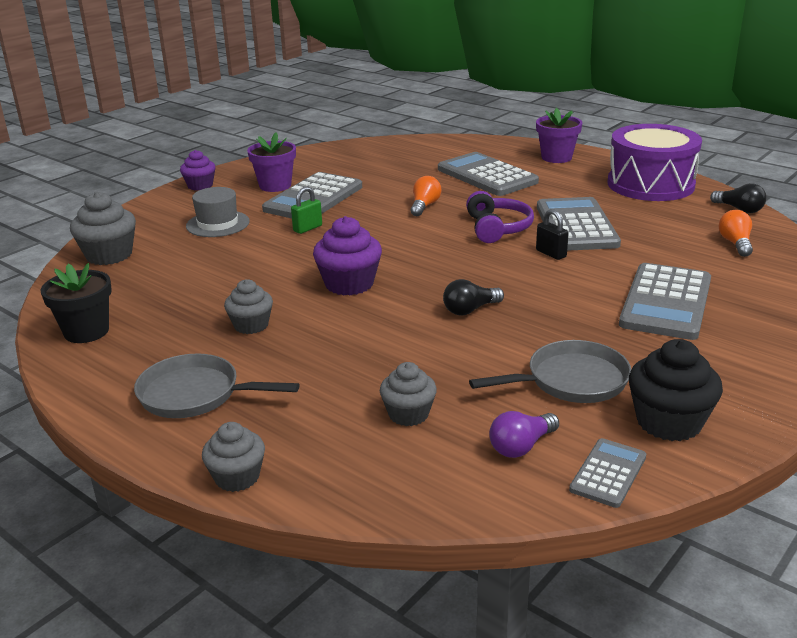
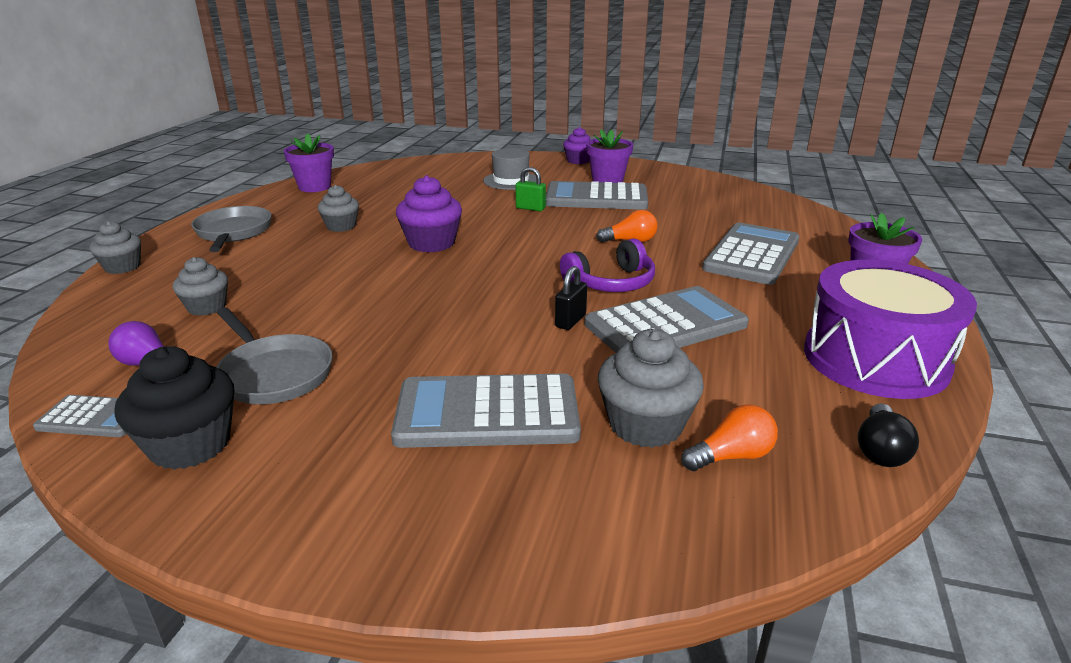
camera: 65 degrees right, 0 degrees up
(86, 331) = (314, 187): black flower pot -> purple flower pot
(109, 255) = (431, 166): grey cupcake -> grey cupcake (645, 425)
(470, 310) = (407, 300): black light bulb -> none

